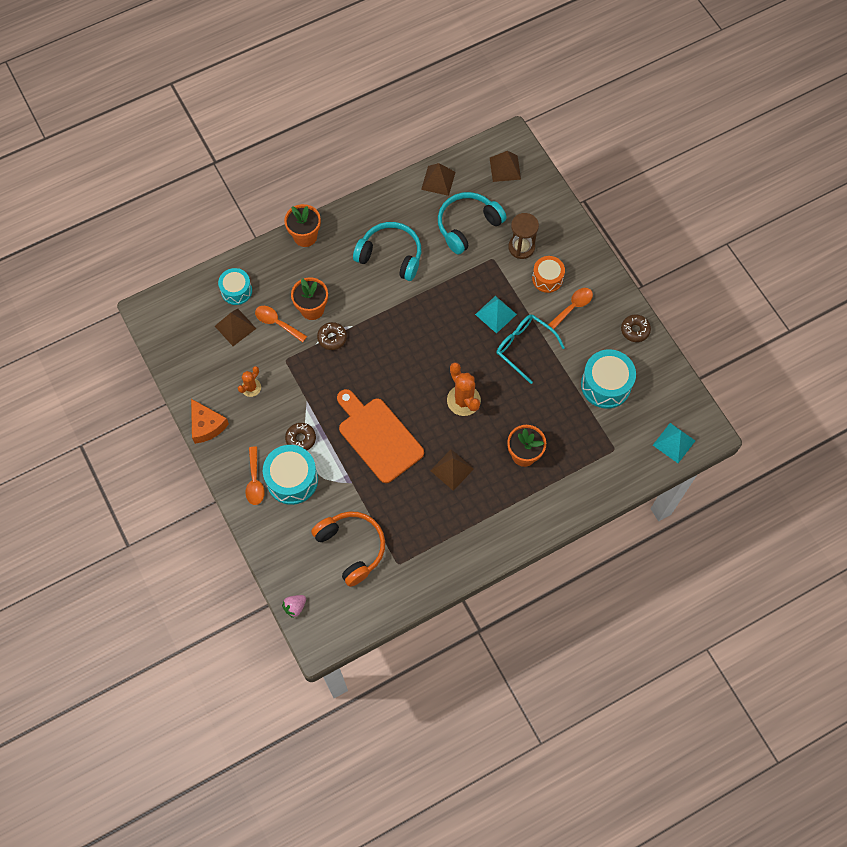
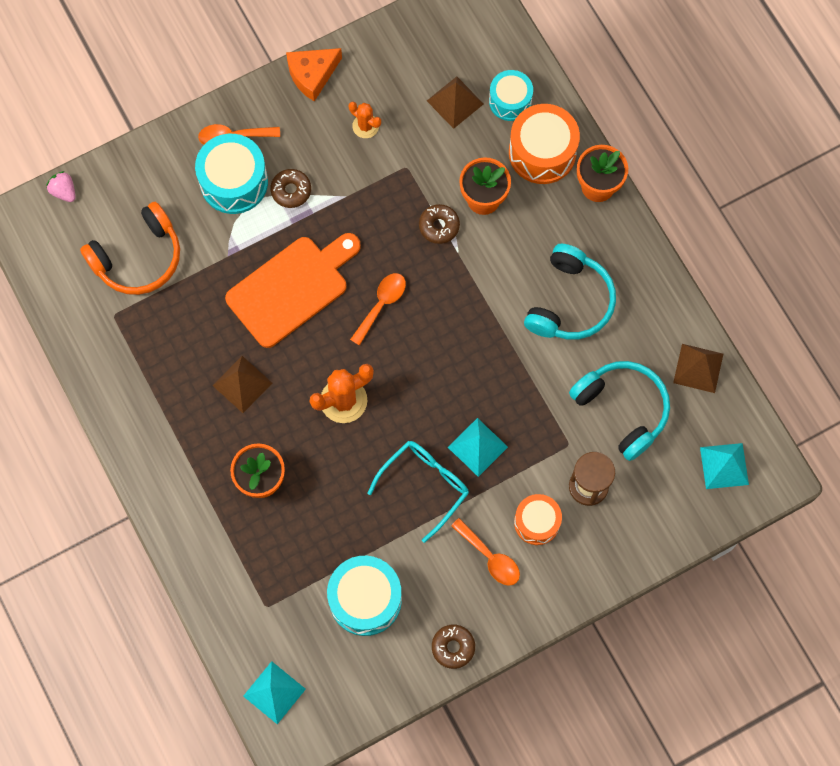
camera: 90 degrees right, 5 degrees up
(277, 323) = (461, 155): orange spoon -> orange spoon (381, 305)
(278, 271) = (542, 152): none -> orange drum
(505, 168) = (724, 466): brown pyramid -> turquoise pyramid

